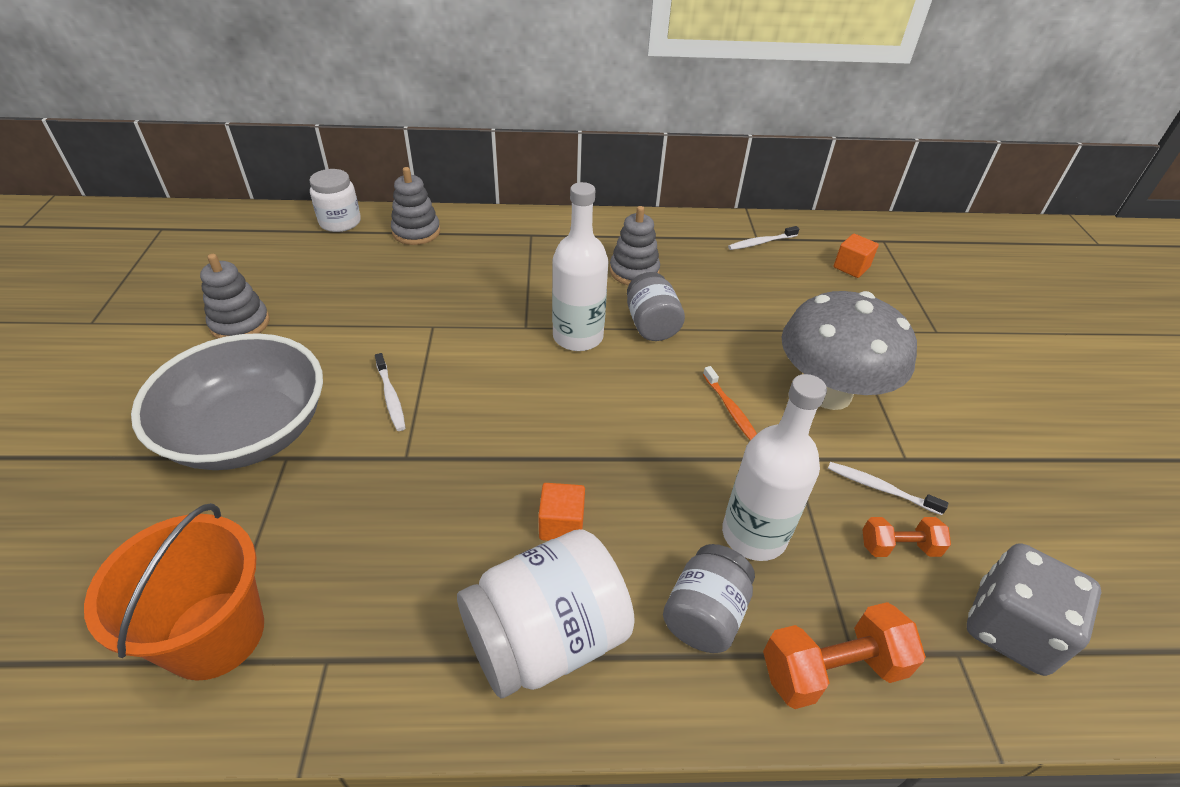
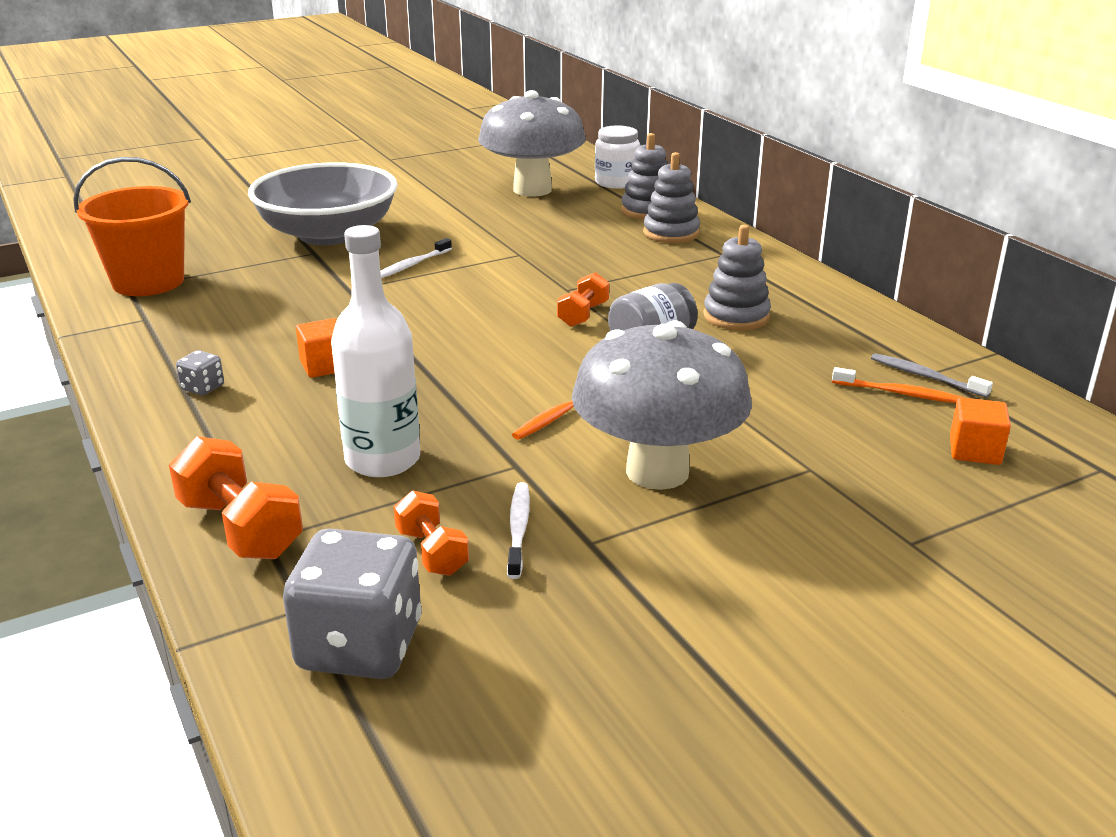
camera: 65 degrees right, 15 degrees down
(240, 324) = (439, 195): grey stacking toy -> grey stacking toy (671, 233)
(299, 268) = (532, 190): none -> grey mushroom
(546, 638) = (203, 388): white jar -> grey dice
(578, 337) = (583, 315): white bottle -> orange dumbbell
(704, 614) = (267, 451): grey jar -> none
(761, 242) = (925, 376): white toothbrush -> grey toothbrush
(775, 260) = (898, 393): none -> orange toothbrush

